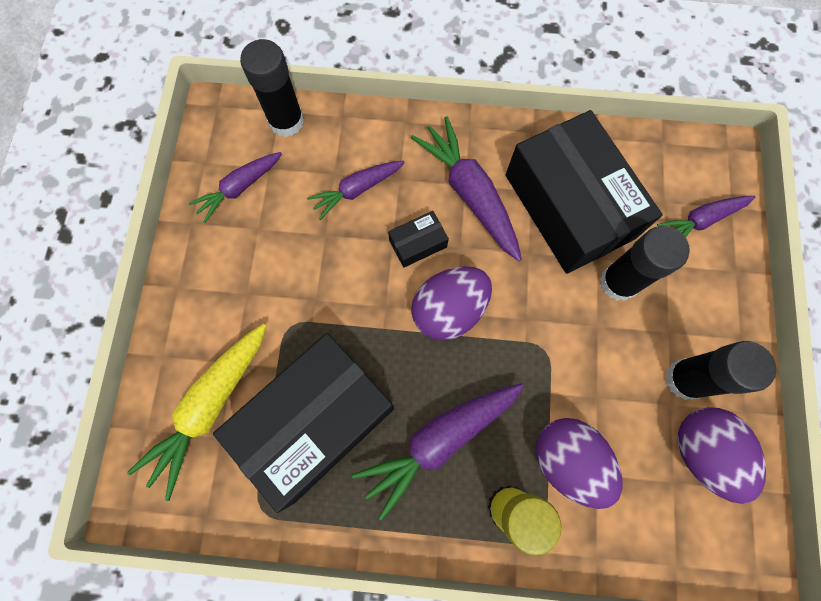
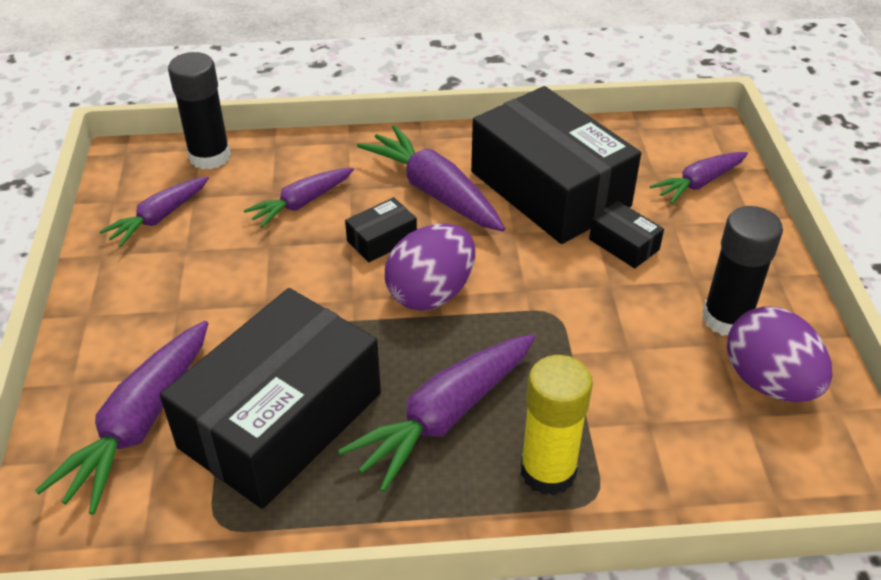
camera: 10 degrees left, 30 degrees down
(210, 406) = (139, 425): yellow carrot -> purple carrot
(568, 460) = (610, 413): purple egg -> none
(619, 282) = (624, 244): black glue stick -> black box

